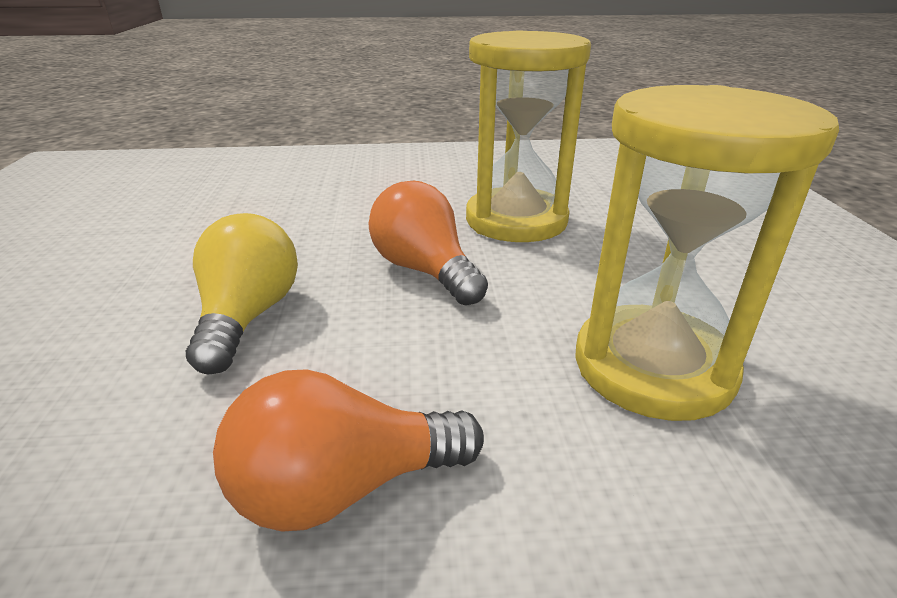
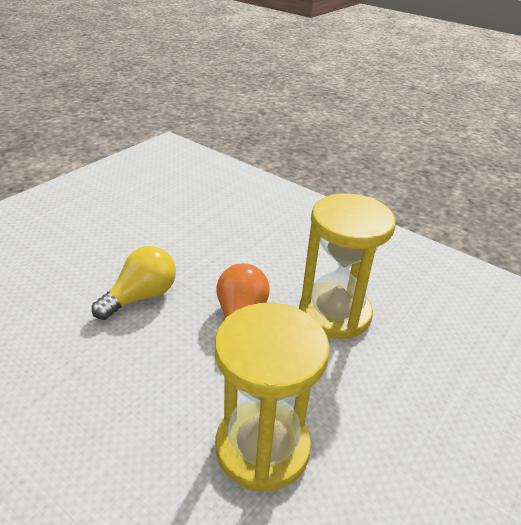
camera: 40 degrees right, 5 degrees up
(343, 487) = (86, 398): orange light bulb -> none

